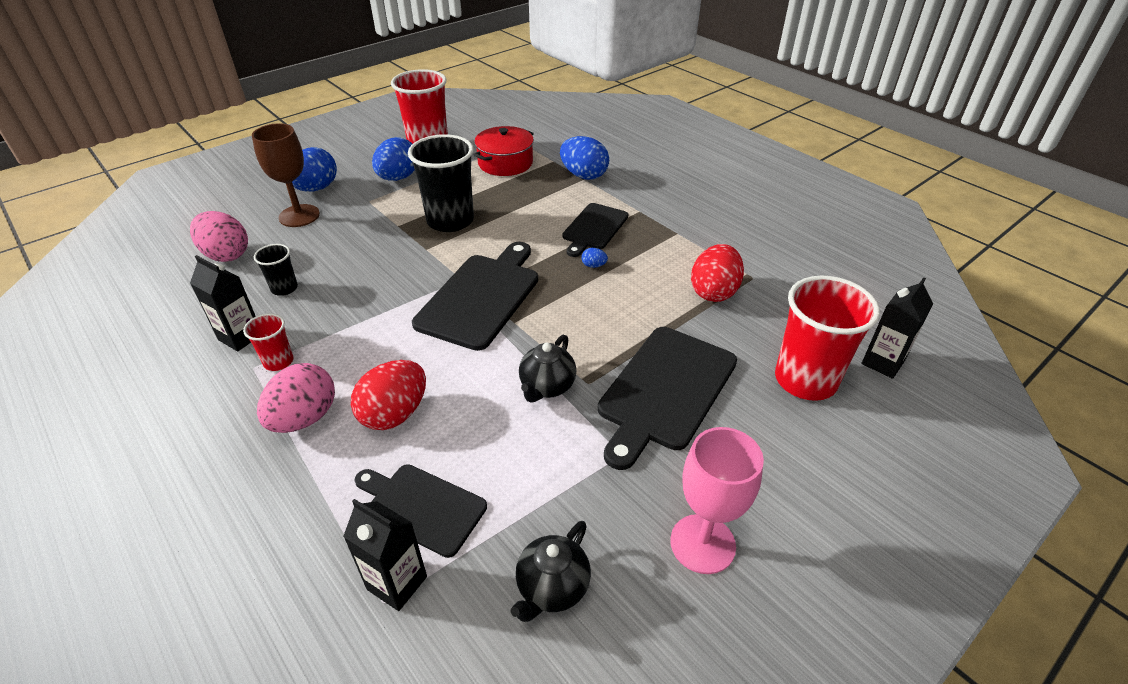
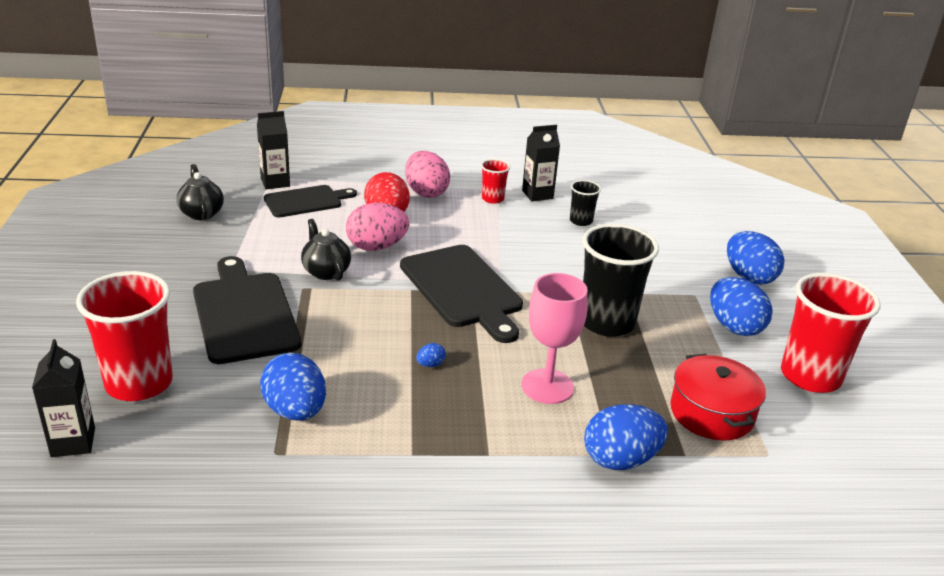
camera: 125 degrees right, 10 degrees down
(226, 255) = (659, 213): pink egg -> pink egg (376, 247)
(299, 216) = (697, 255): brown goblet -> none
(594, 228) = (492, 400): black cutting board -> none
(702, 543) = (138, 261): pink goblet -> pink goblet (547, 386)
(714, 292) = (295, 411): red egg -> blue egg

